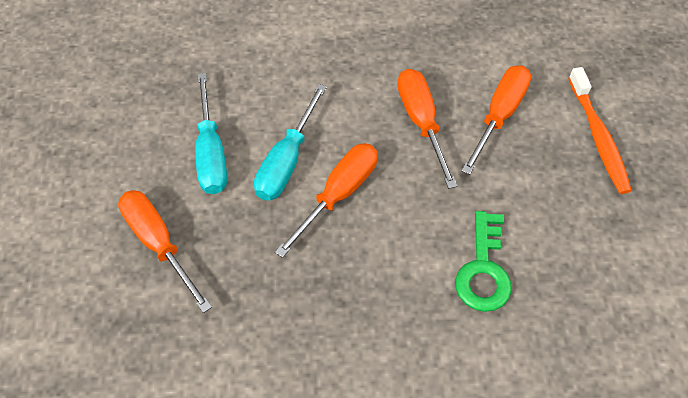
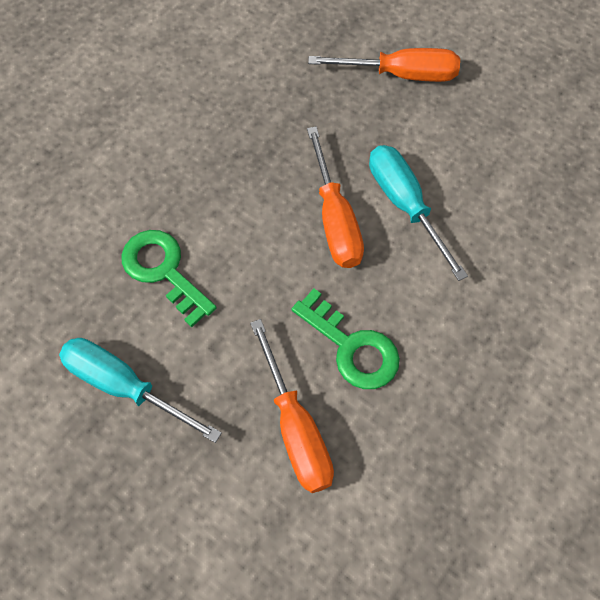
camera: 130 degrees right, 5 degrees up
(211, 153) = (463, 156): turquoise screwdriver -> turquoise screwdriver (124, 386)
(421, 122) = (352, 347): orange screwdriver -> green key
(598, 137) = (182, 503): orange toothbrush -> none

